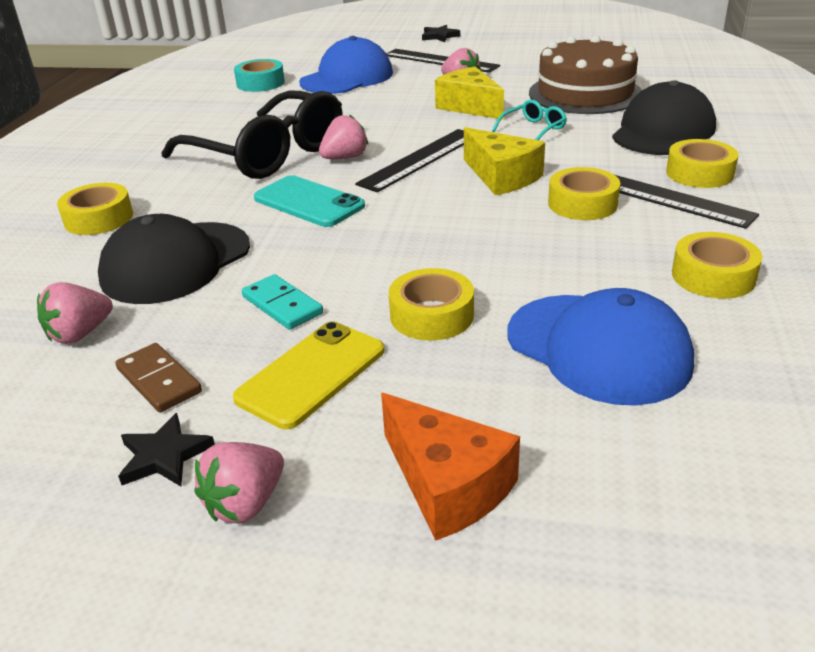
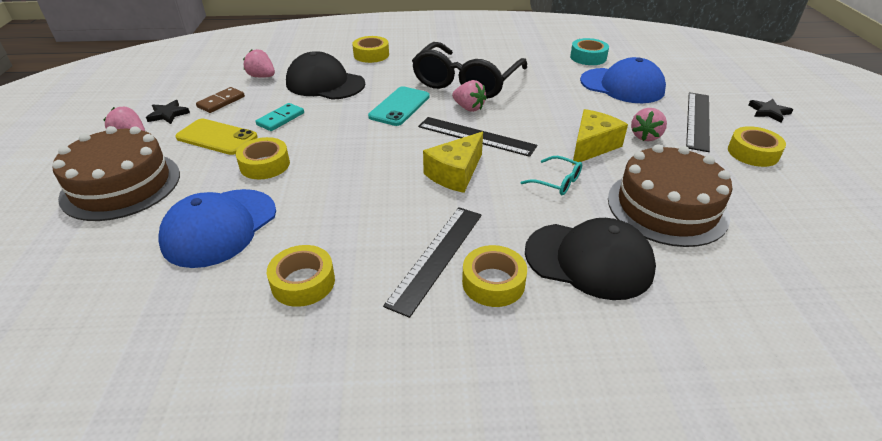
camera: 75 degrees right, 5 degrees up
(447, 484) = (121, 185): orange cheese -> brown cake
(582, 204) = (416, 214): yellow tape -> yellow tape (753, 153)

